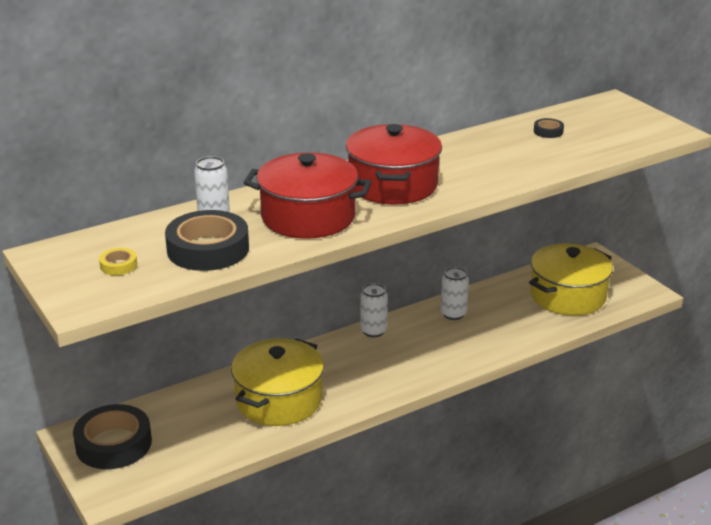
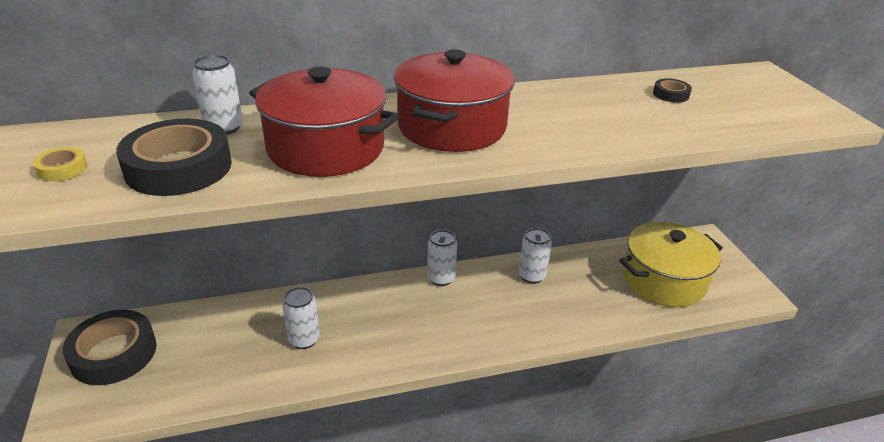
camera: 15 degrees right, 5 degrees up
(279, 400) = (304, 339): yellow pot -> white can

